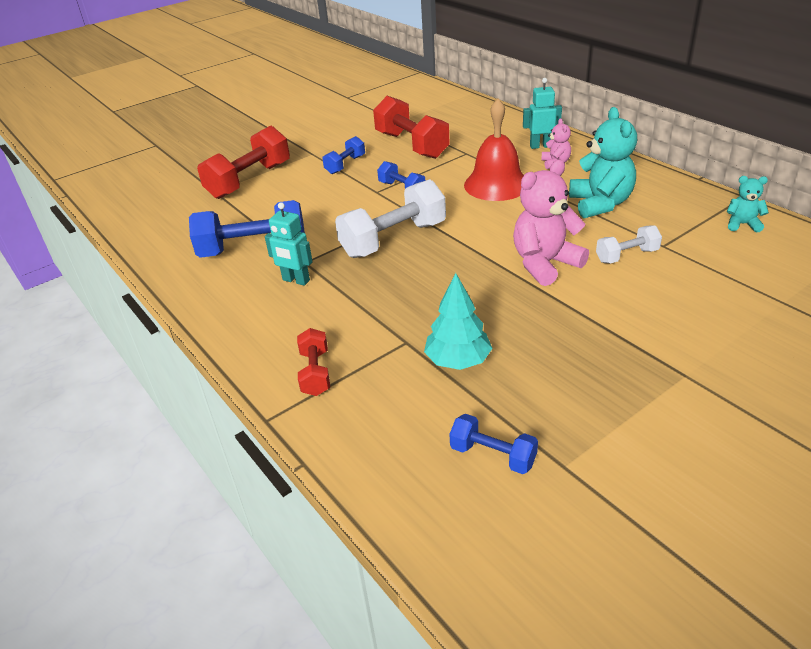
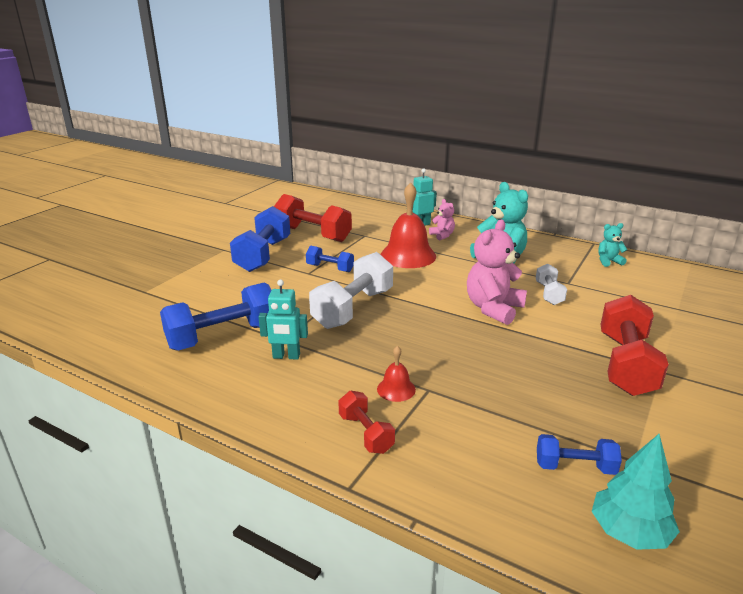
camera: 25 degrees left, 10 degrees down
(249, 180) = (176, 278): red dumbbell -> red dumbbell (625, 364)
(345, 165) = (263, 255): blue dumbbell -> blue dumbbell, size x1.89
(374, 335) = (396, 389): none -> red bell
(458, 361) = (485, 396): turquoise tree -> turquoise tree (629, 532)
(626, 256) = (549, 294): white dumbbell -> white dumbbell turned 45 degrees counterclockwise

